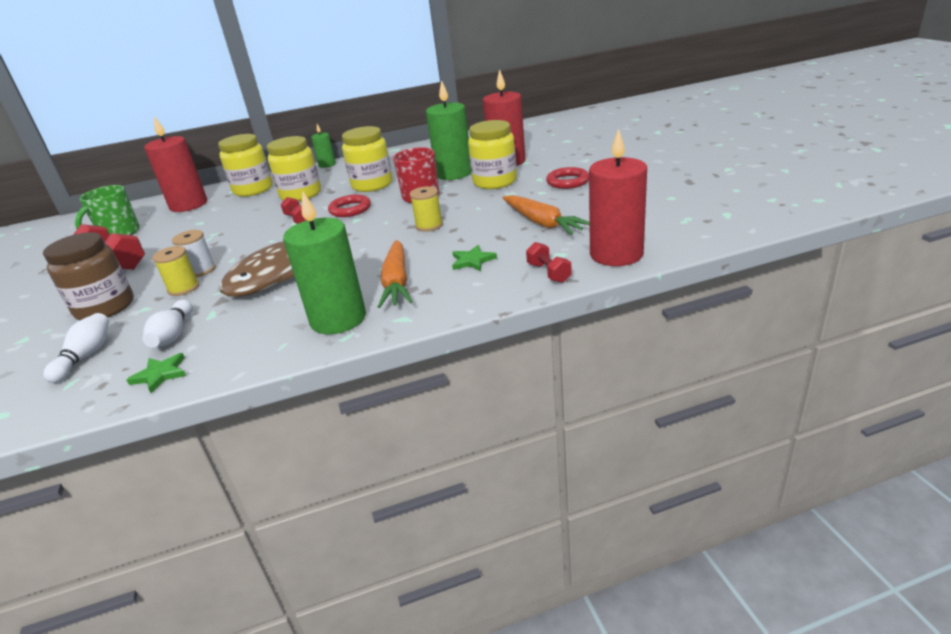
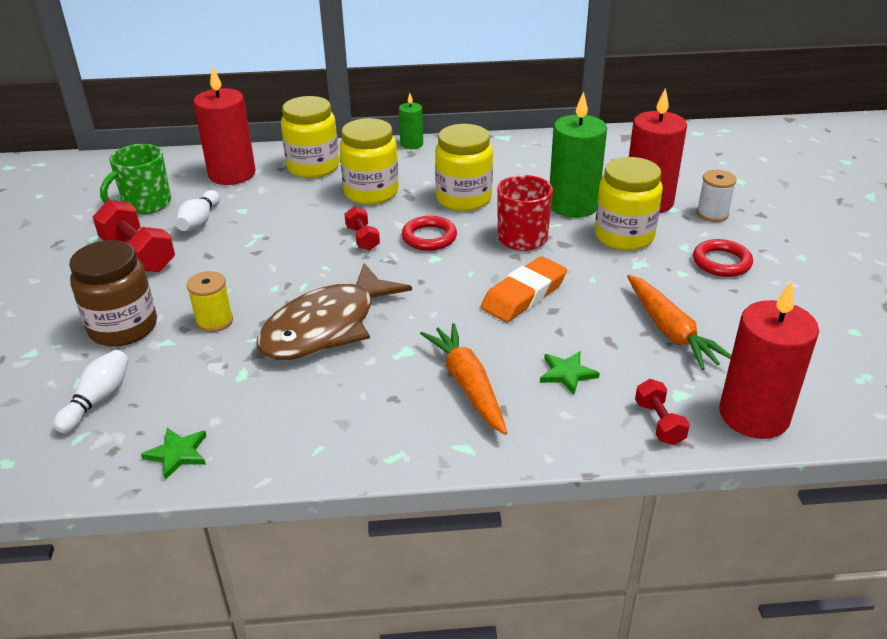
camera: 10 degrees right, 5 degrees up
(173, 335) = (196, 395): white bowling pin -> white bowling pin (199, 222)
(201, 270) = (237, 296): white spool -> white spool (712, 214)
(338, 319) = (388, 426): green candle -> none
(397, 282) = (467, 384): orange carrot -> orange carrot turned 150 degrees clockwise
(429, 225) = (524, 295): yellow spool -> orange eraser

